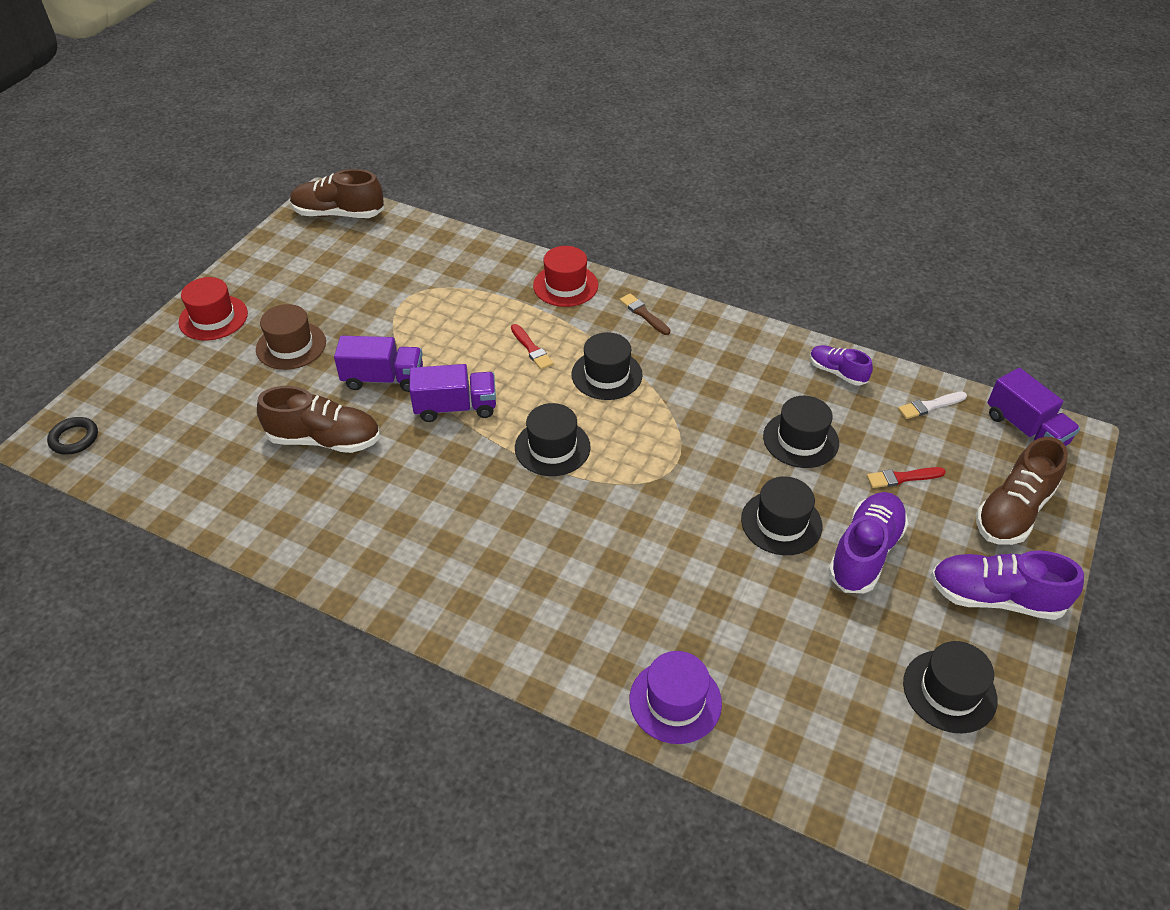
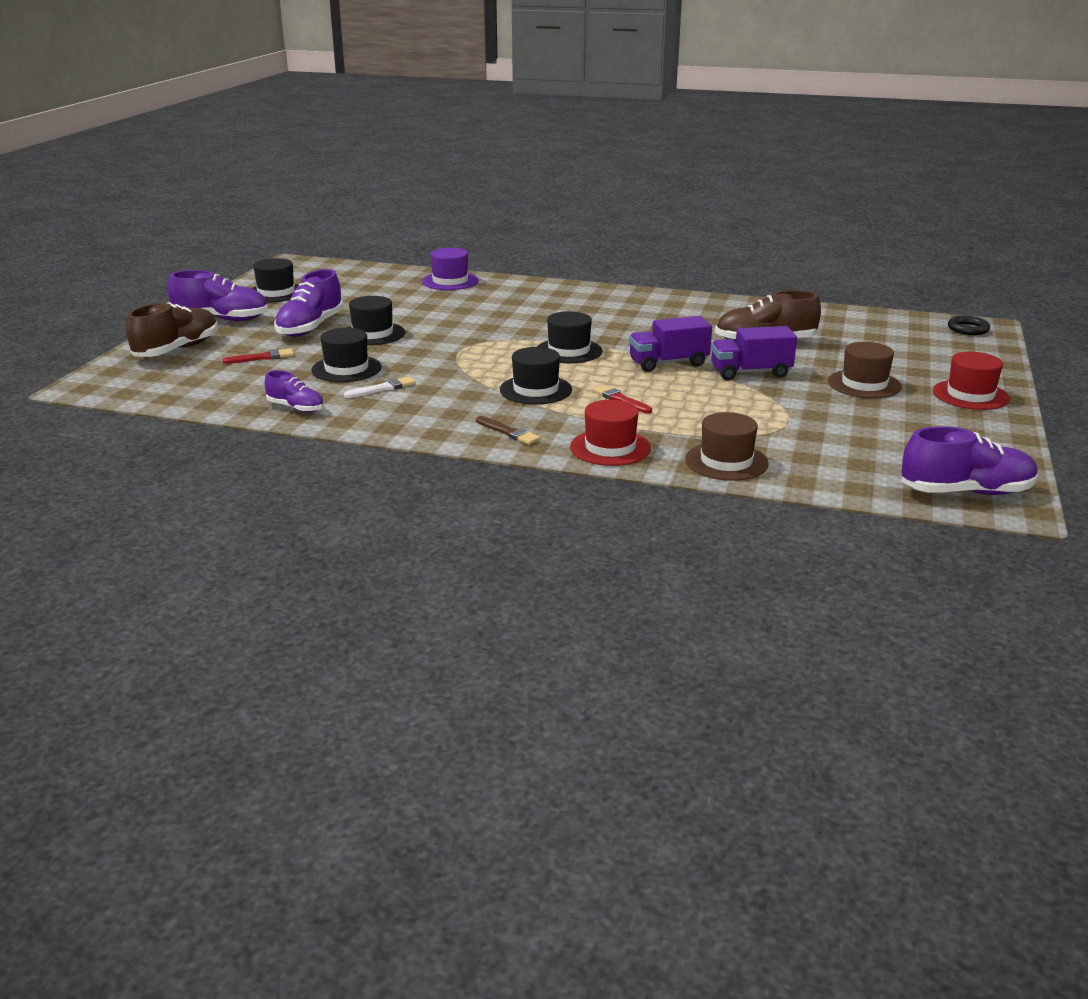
camera: 170 degrees right, 20 degrees down
(338, 214) = (966, 492): brown shoe -> purple shoe
(483, 260) = (726, 461): none -> brown hat
(930, 406) = (210, 394): white brush -> white brush (383, 388)
(1025, 429) = (125, 388): purple truck -> none

